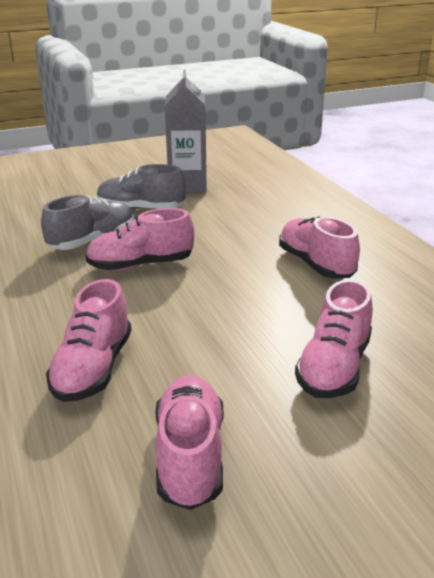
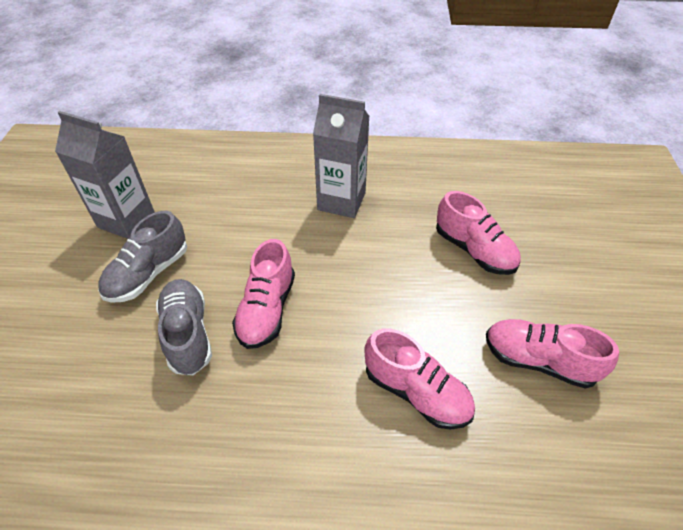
camera: 65 degrees left, 20 degrees up
(315, 264) = (341, 201): pink shoe -> grey carton

